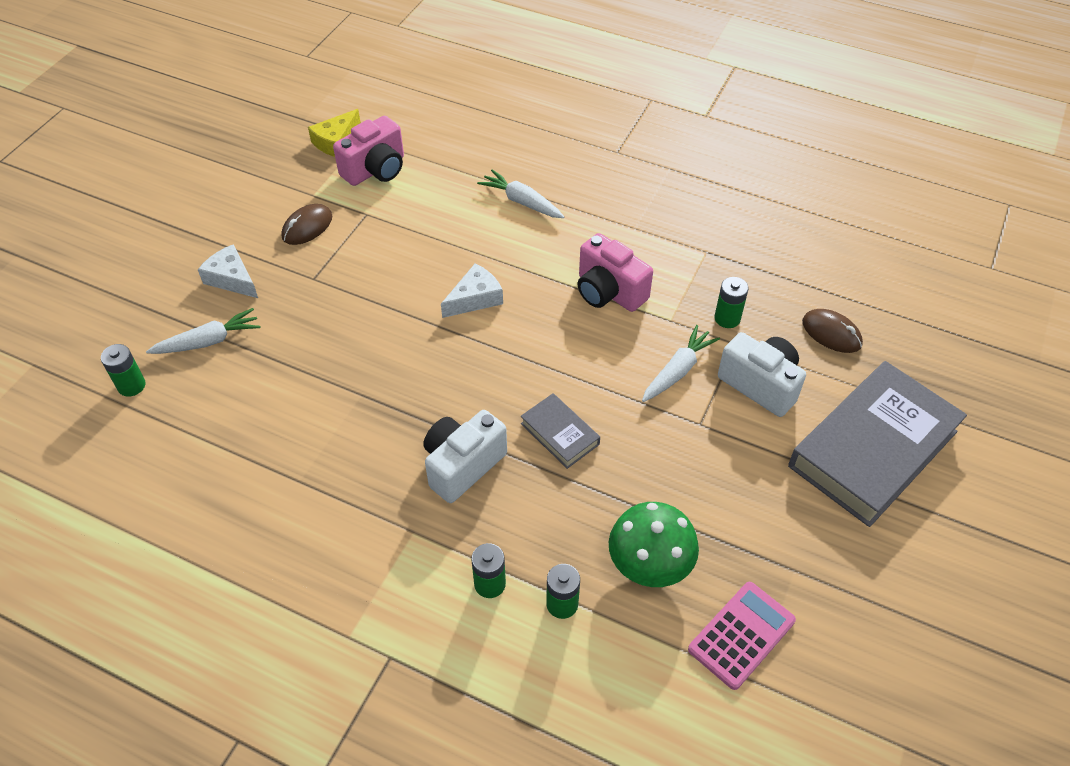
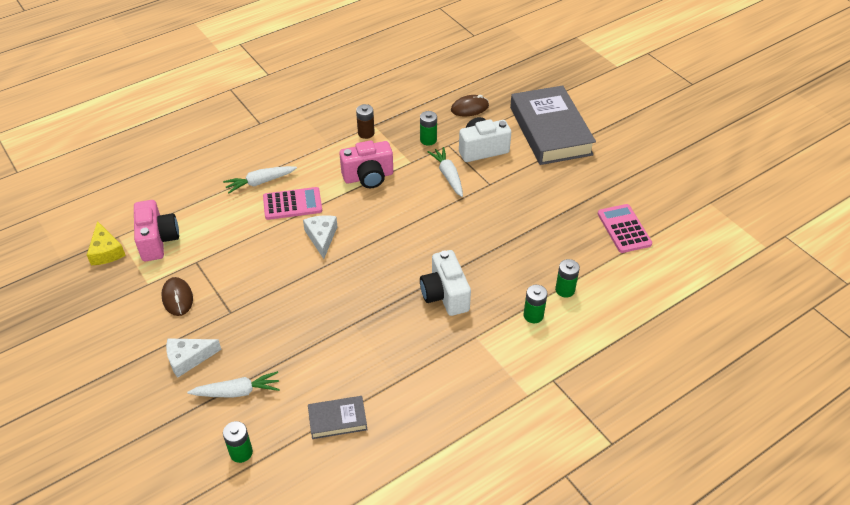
camera: 60 degrees left, 5 degrees down
(208, 341) = (237, 392): white carrot -> white carrot turned 75 degrees clockwise
(509, 246) = (292, 204): none -> pink calculator
(560, 434) = (454, 243): grey book -> grey book (337, 420)
(650, 563) = (562, 243): green mushroom -> none
(684, 252) = (366, 133): none -> brown battery

